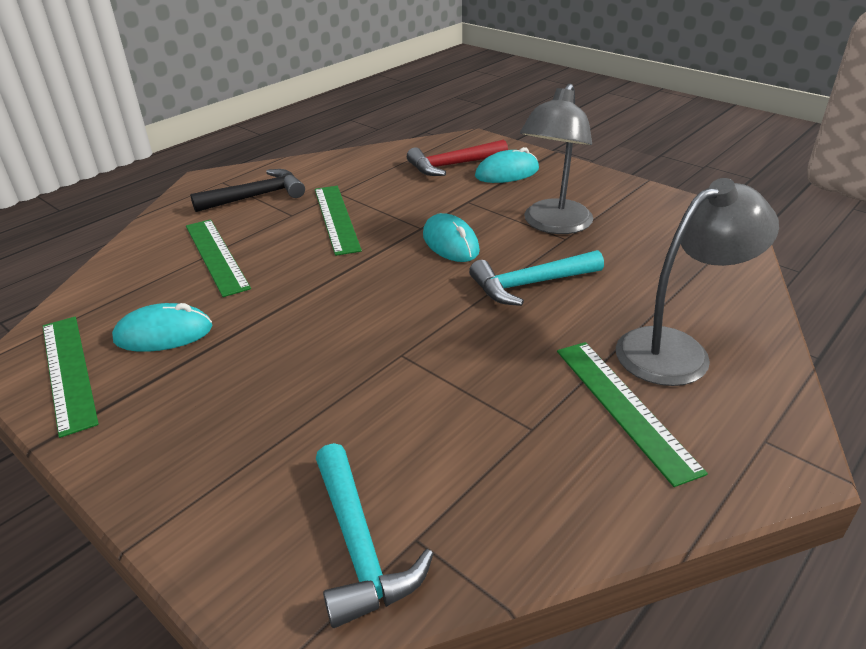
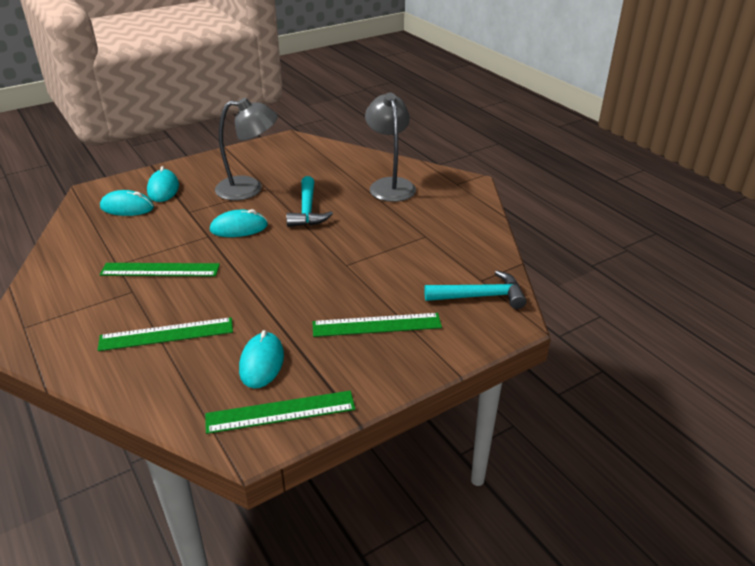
camera: 75 degrees left, 0 degrees up
(257, 196) = (78, 307): black hammer -> none
(452, 165) = (127, 207): red hammer -> turquoise mouse
(553, 225) = (249, 188): grey lamp -> grey lamp turned 45 degrees counterclockwise
(624, 407) = (422, 209): green ruler -> green ruler (376, 325)

